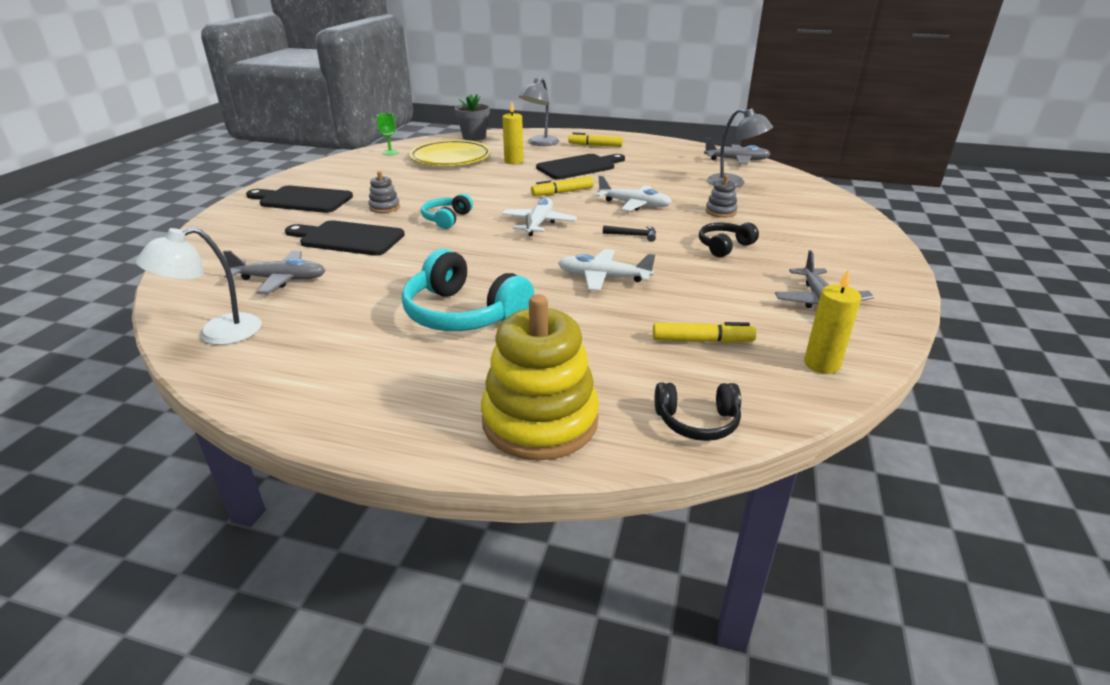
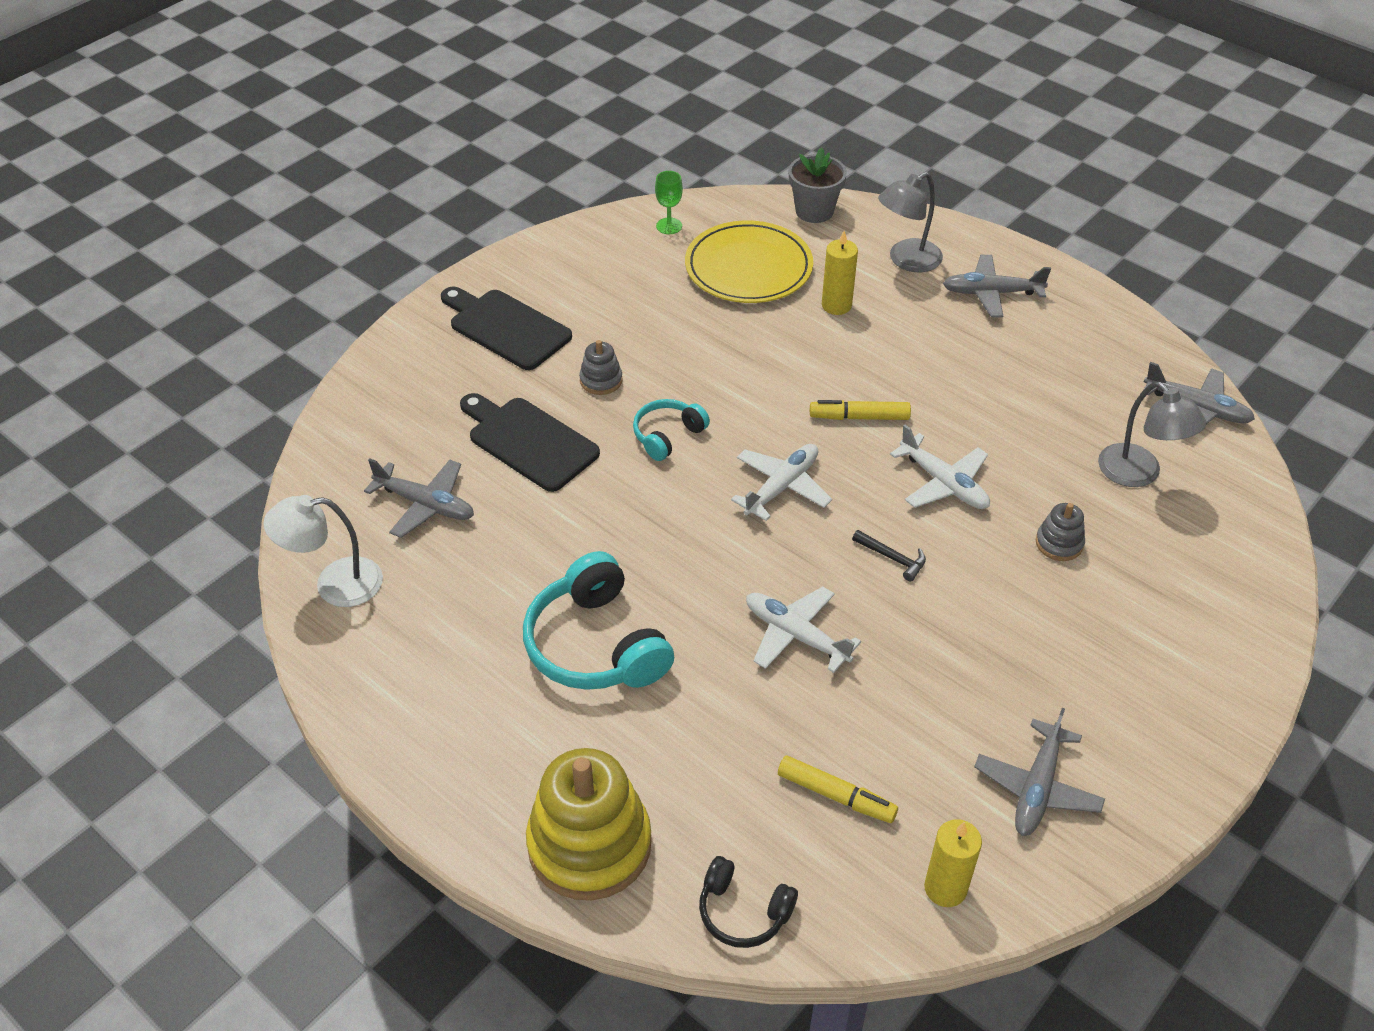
camera: 25 degrees right, 15 degrees up
(579, 167) = (926, 352): black cutting board -> none
(595, 145) = (991, 293): yellow marker -> grey plane
(724, 246) = (1001, 627): black headphones -> none

